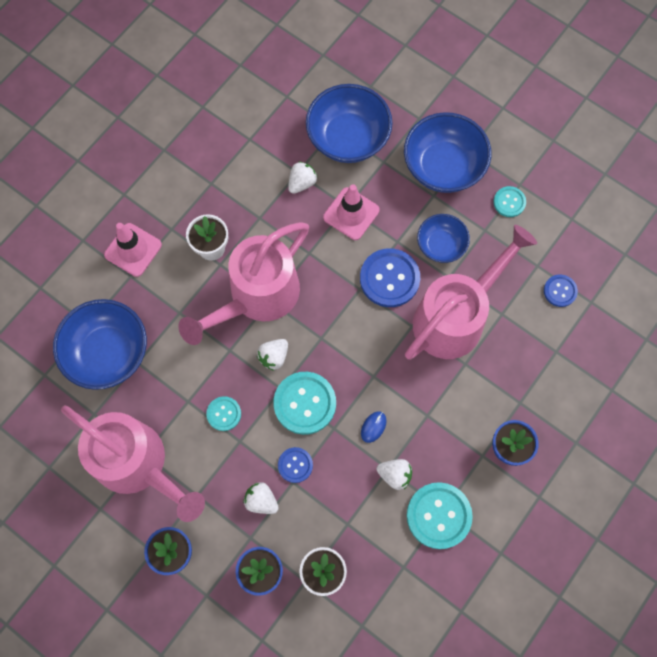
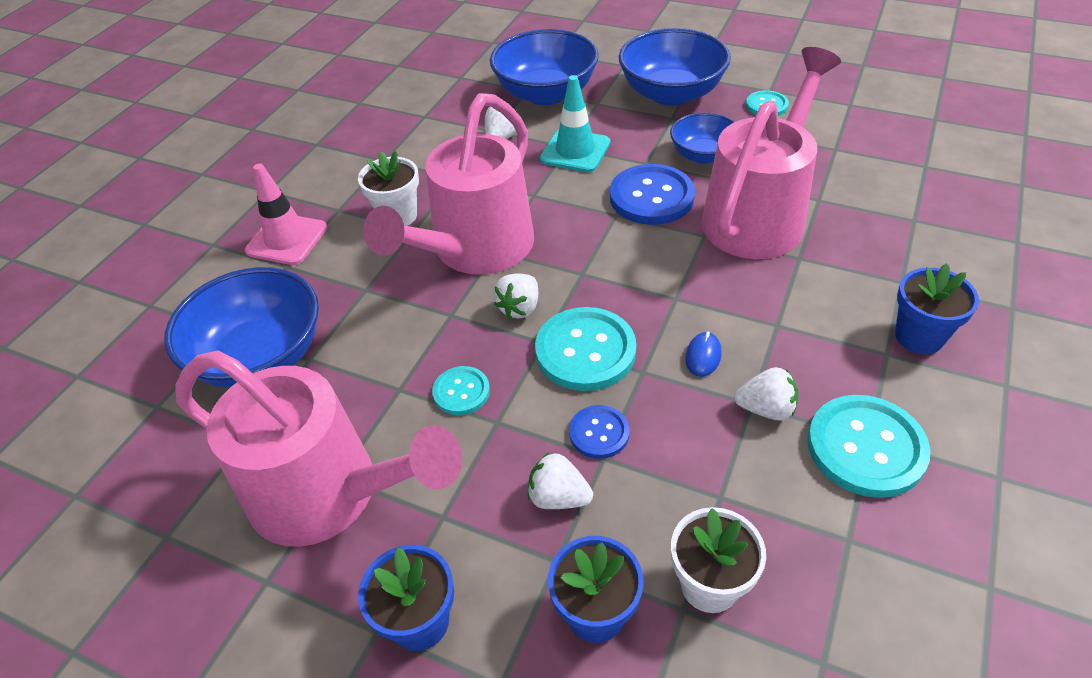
camera: 10 degrees left, 25 degrees down
(351, 214) = (575, 151): pink traffic cone -> turquoise traffic cone
(560, 291) = (879, 164): blue button -> none

